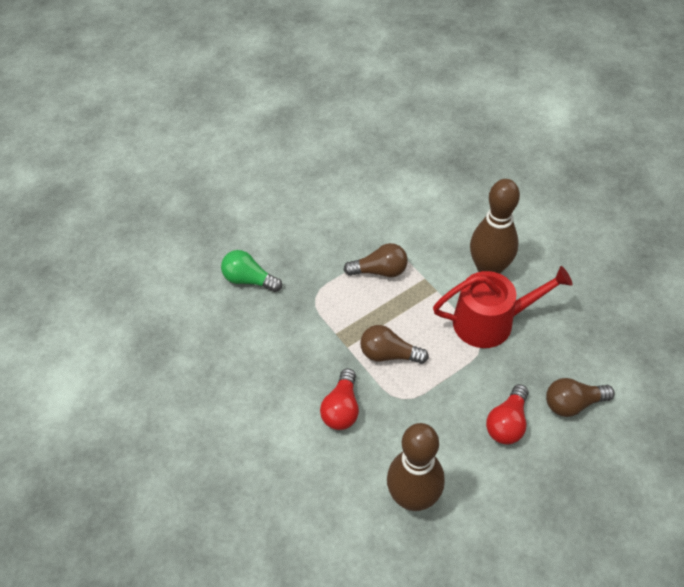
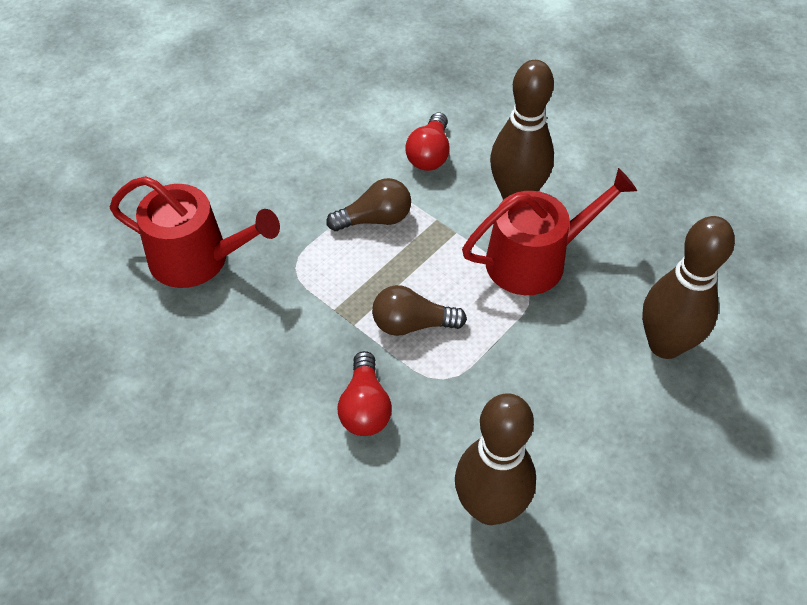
camera: 15 degrees left, 0 degrees up
(249, 280) = (198, 259): green light bulb -> red watering can
(507, 423) = (588, 385): red light bulb -> red light bulb (429, 154)
(573, 403) = (665, 345): brown light bulb -> brown bowling pin

